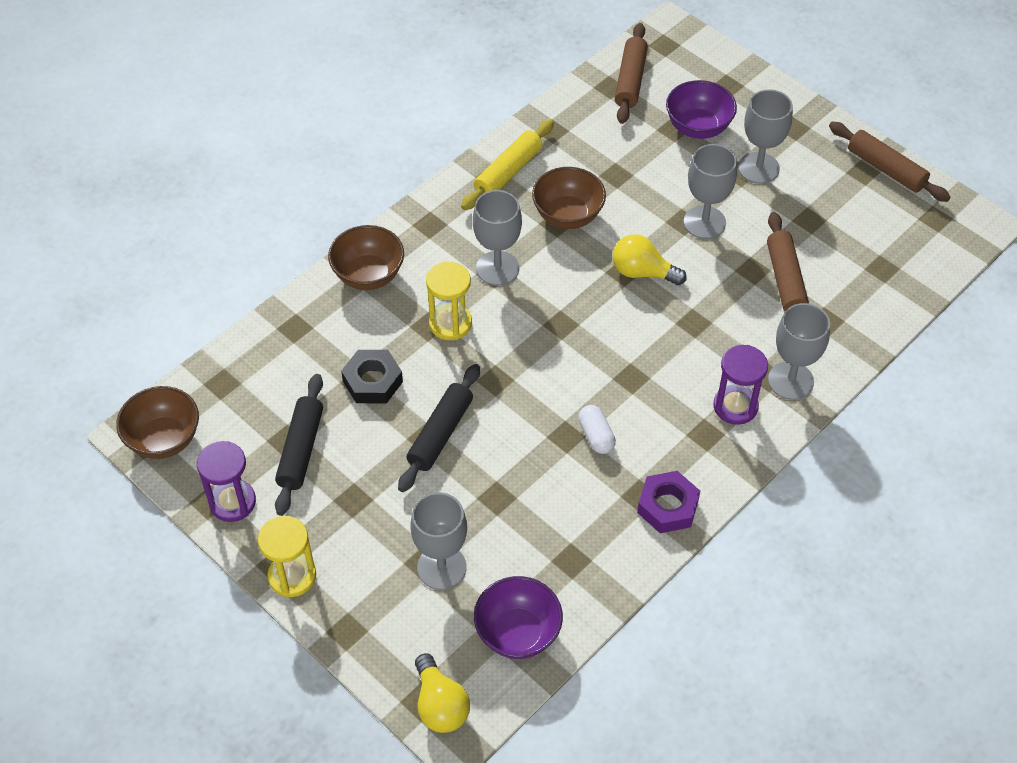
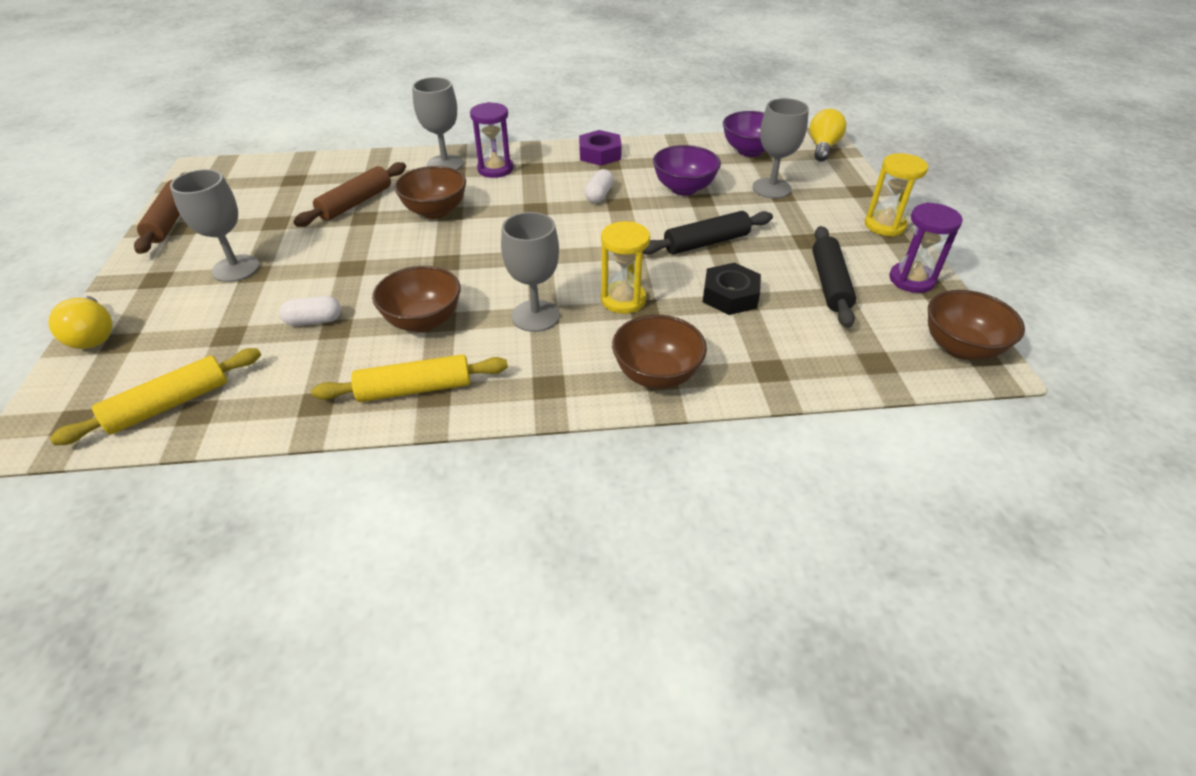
camera: 140 degrees left, 10 degrees down
(301, 450) = (829, 283): black rolling pin -> black rolling pin turned 45 degrees counterclockwise
(630, 80) = (169, 405): brown rolling pin -> yellow rolling pin
(638, 170) = (314, 321): none -> white capsule
(642, 272) = (434, 254): yellow light bulb -> yellow light bulb (93, 335)
(698, 127) = (210, 323): purple bowl -> purple bowl (684, 188)
(704, 222) = (339, 258): grey goblet -> none
(708, 315) = (435, 211): none -> brown bowl

